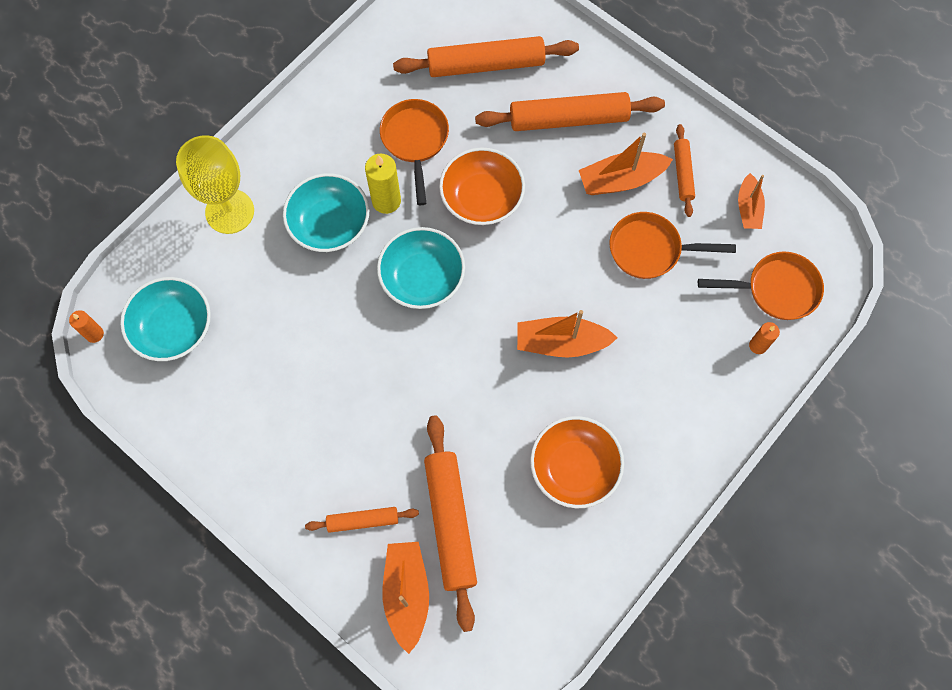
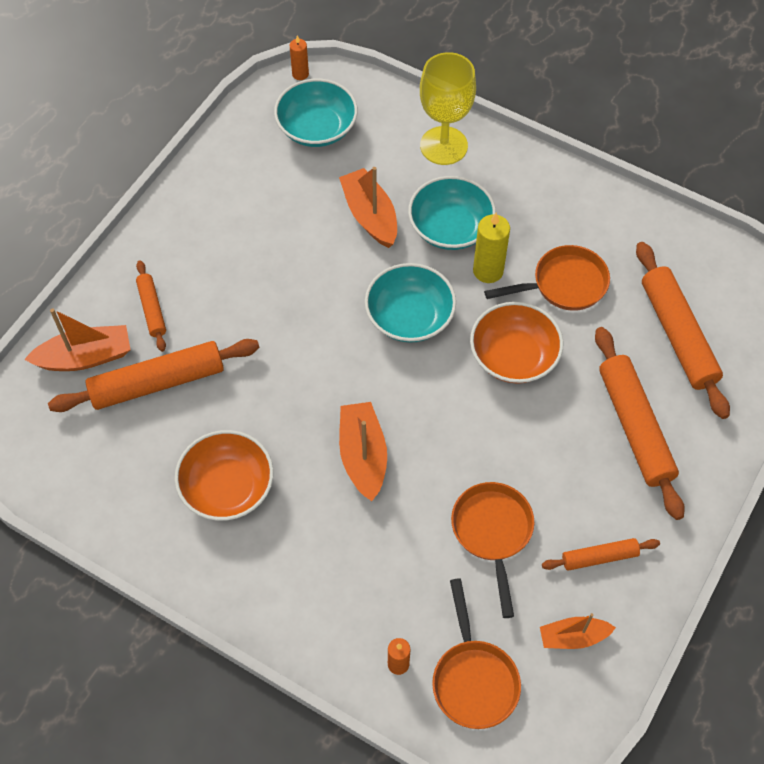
camera: 80 degrees right, 10 degrees down
(621, 180) = (572, 491): orange boat -> orange boat (370, 215)

